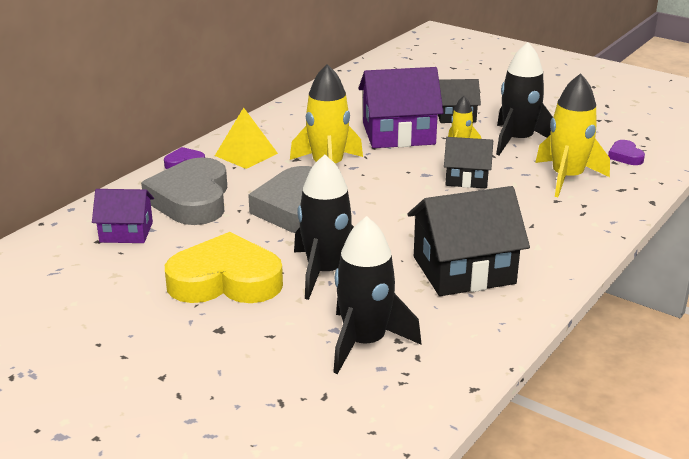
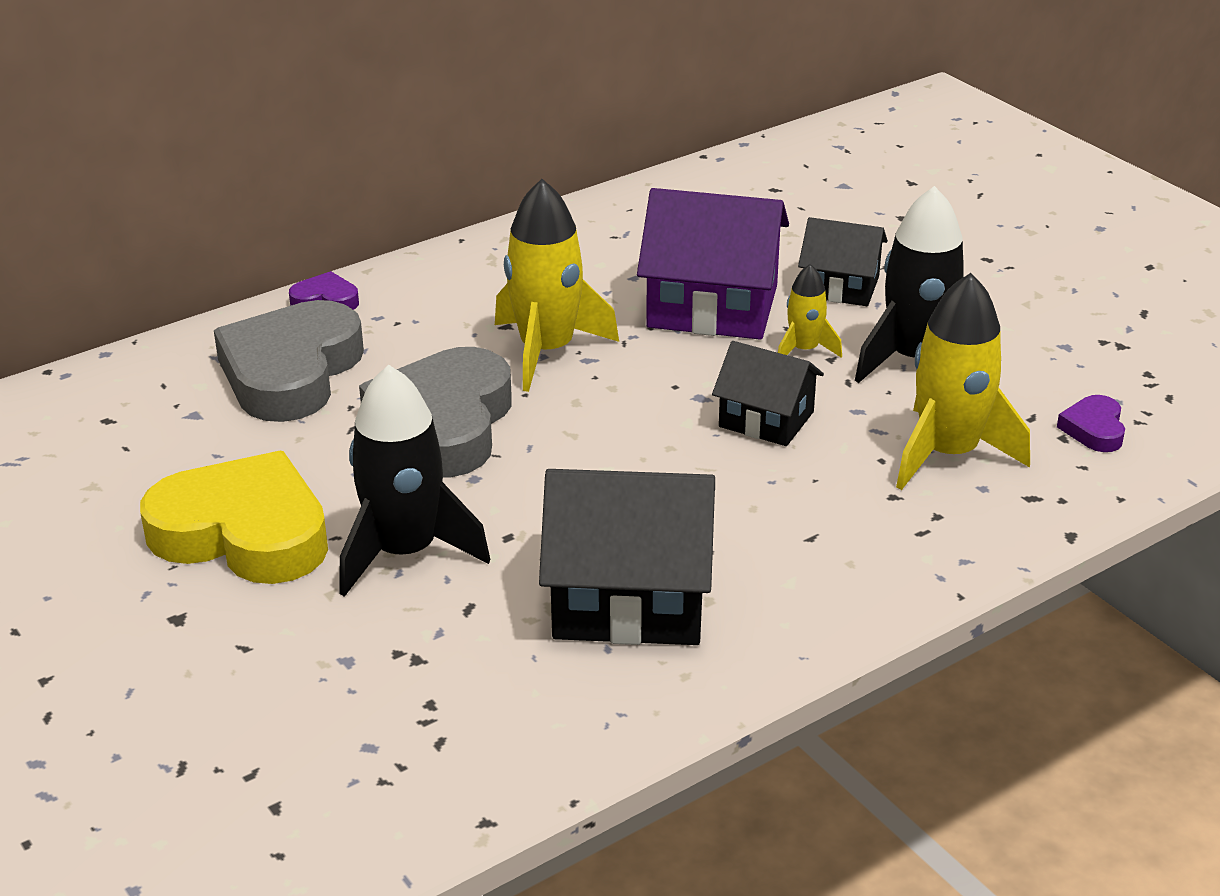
camera: 20 degrees right, 5 degrees up
(126, 232) = (156, 413): purple house -> none
(246, 154) = (432, 301): yellow pyramid -> none
(365, 342) = (376, 695): black rocket -> none

